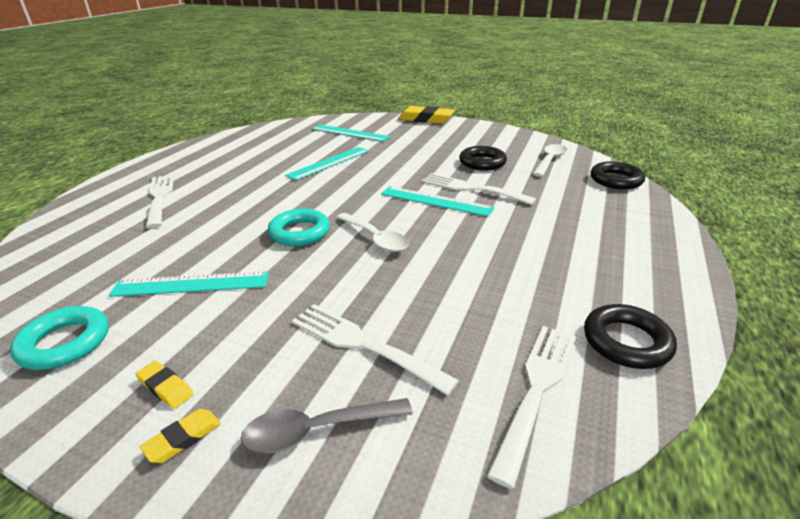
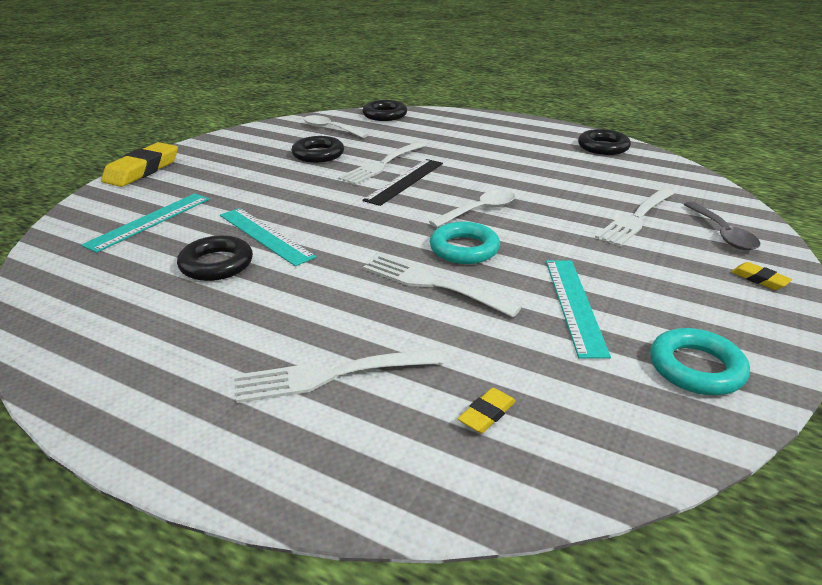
camera: 85 degrees left, 0 degrees up
(165, 387) = (719, 295): yellow eraser -> yellow eraser (487, 414)
(292, 156) = (216, 264): none -> black ring
(435, 201) = (405, 181): turquoise ruler -> black ruler
(537, 389) = (654, 173): white fork -> white fork (432, 284)

